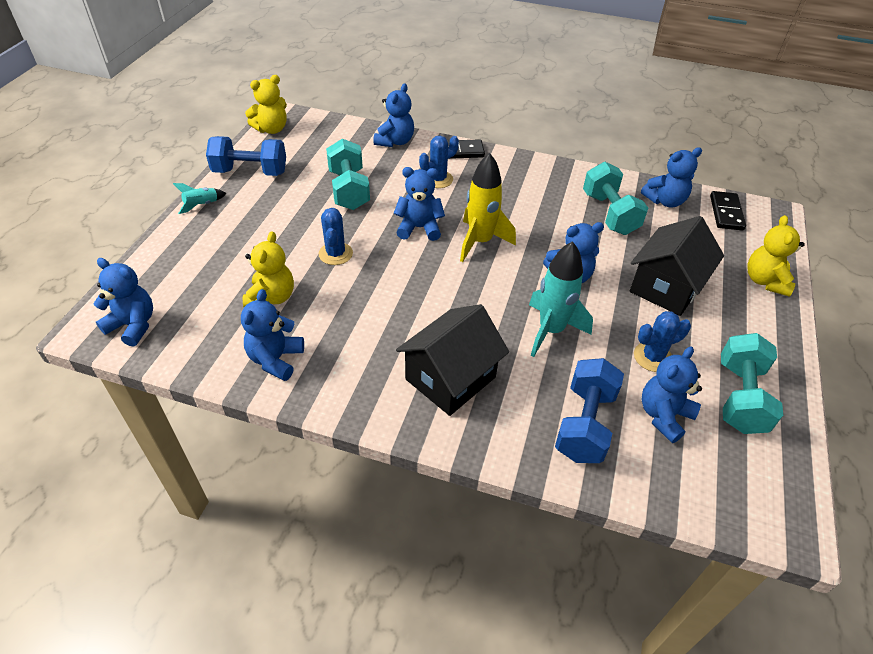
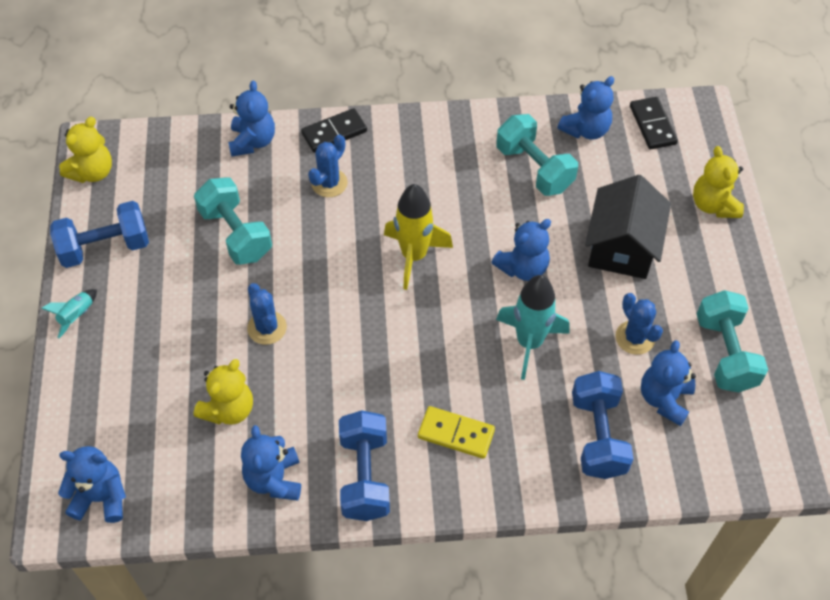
camera: 20 degrees left, 10 degrees up
(271, 298) = (229, 409): yellow teddy bear -> yellow teddy bear turned 45 degrees clockwise
(353, 383) = (365, 476): none -> blue dumbbell
(419, 228) = (340, 260): blue teddy bear -> none
(450, 378) = (456, 434): black house -> yellow domino
(652, 357) = (635, 337): blue cactus -> blue cactus turned 75 degrees counterclockwise

